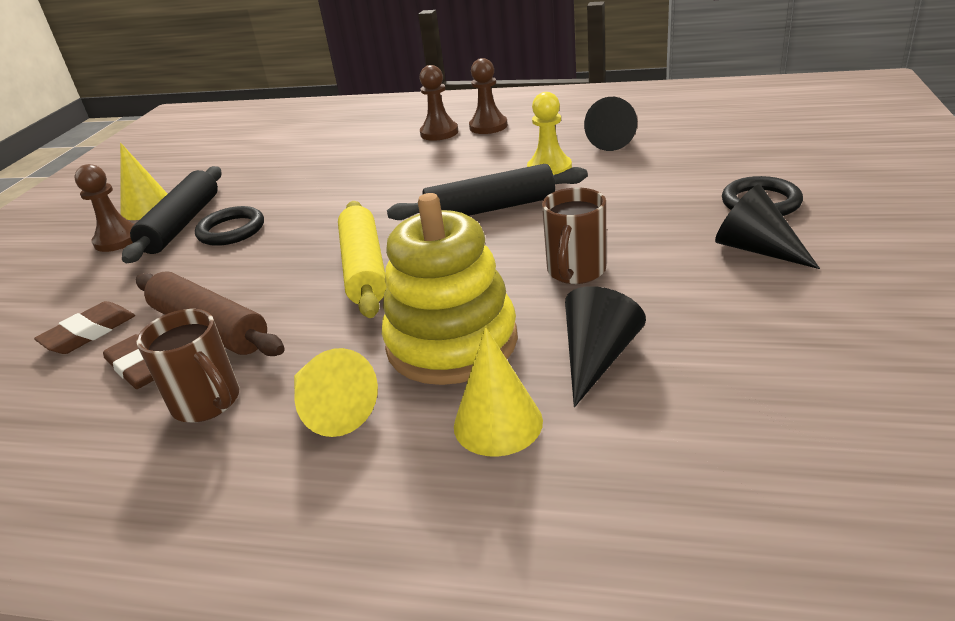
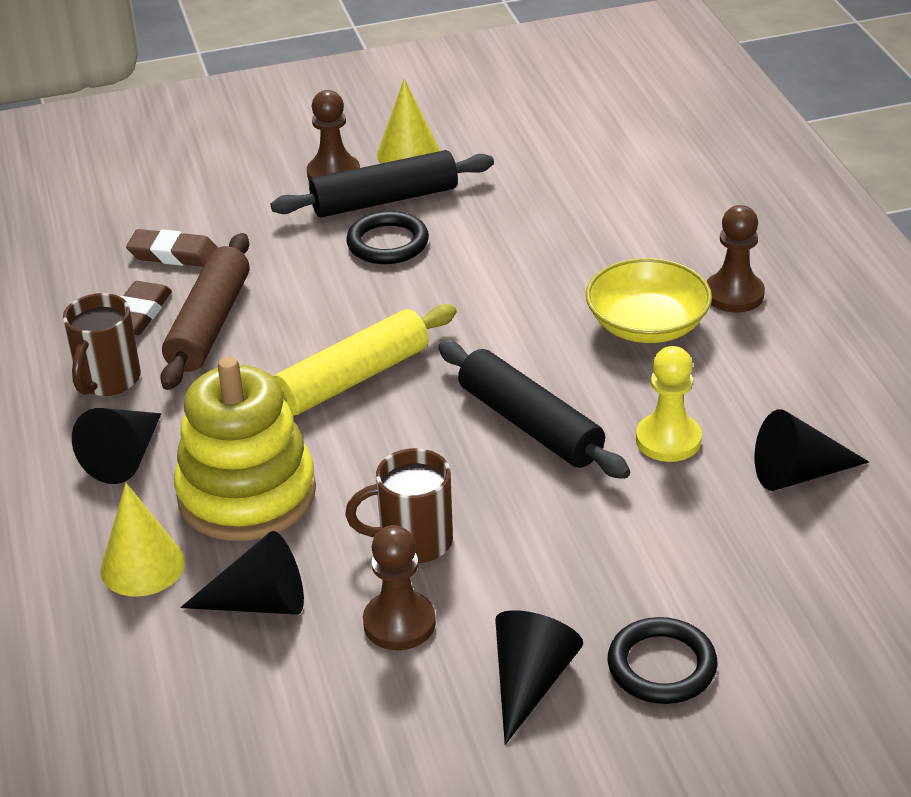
camera: 60 degrees right, 5 degrees up
(331, 409) = (125, 457): yellow cone -> black cone
(436, 159) = (647, 325): none -> yellow bowl
(488, 126) = (782, 333): brown pawn -> brown pawn (399, 623)

